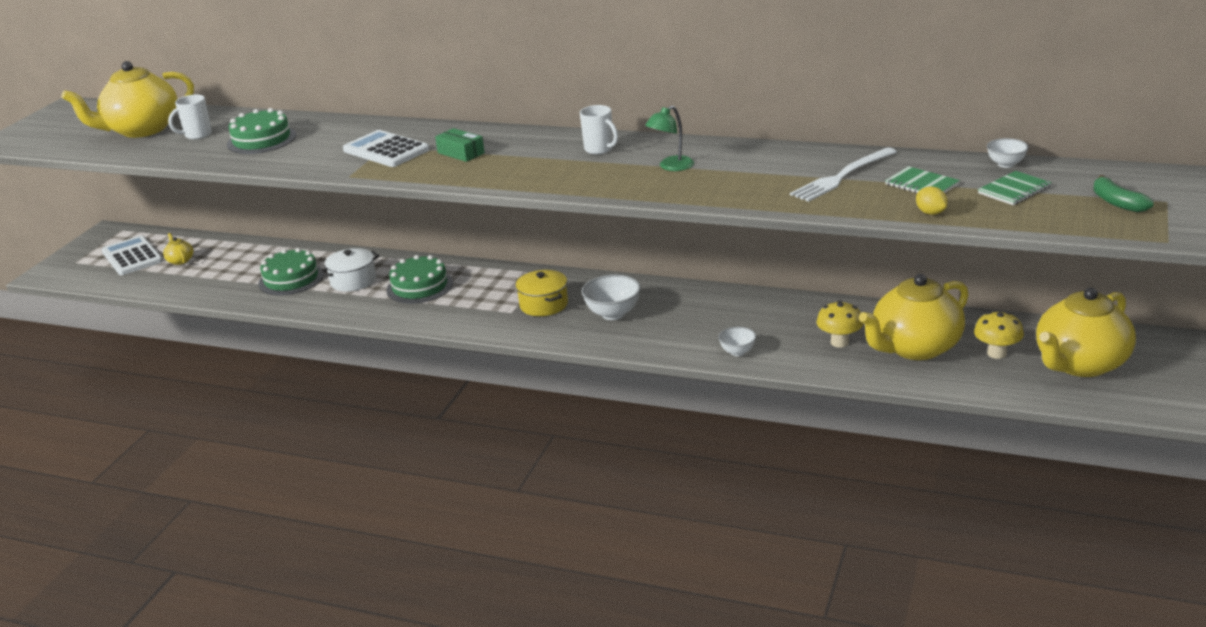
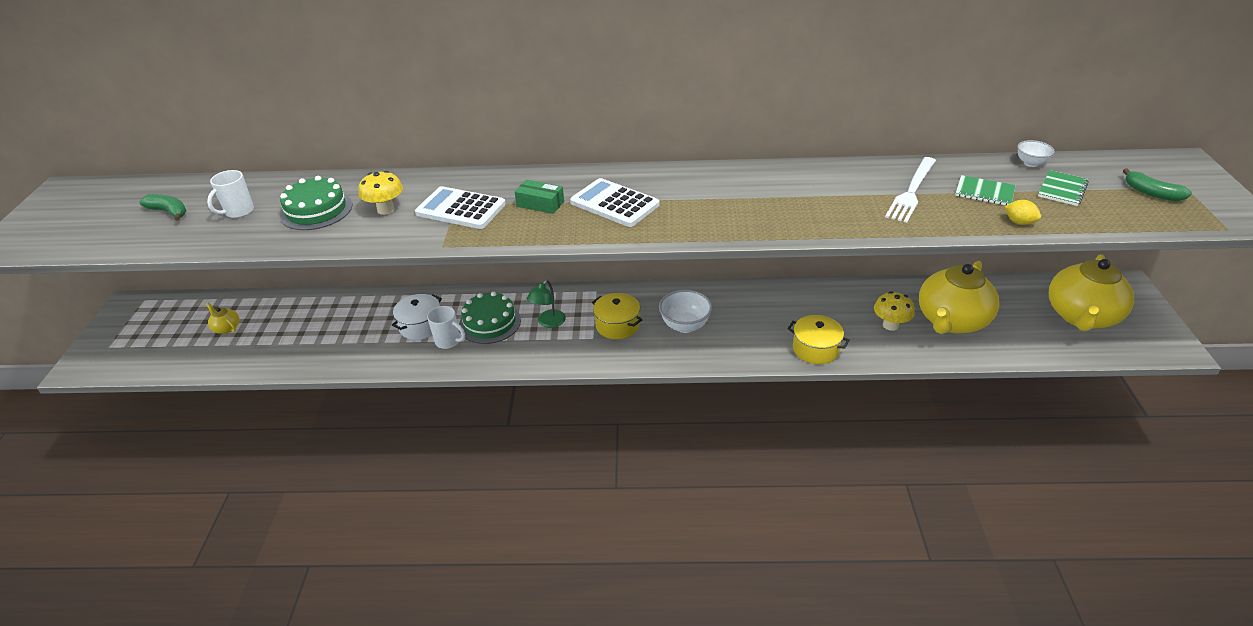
camera: 20 degrees left, 10 degrees up
(132, 257) = (170, 331): white calculator -> white calculator (614, 203)
(142, 130) = (169, 212): yellow teapot -> green banana
(291, 279) = (356, 333): green cake -> none
(599, 149) = (672, 185): white mug -> white mug (448, 341)
(671, 167) = (754, 198): green lamp -> green lamp (548, 323)
(737, 352) = (815, 349): white bowl -> yellow pot
(996, 353) = (1015, 316): yellow mushroom -> yellow mushroom (386, 210)

